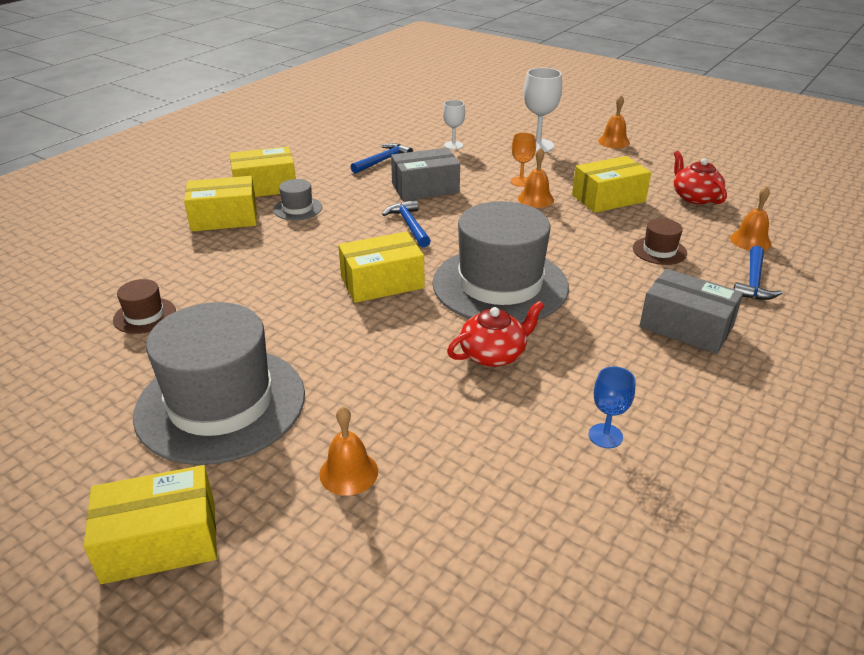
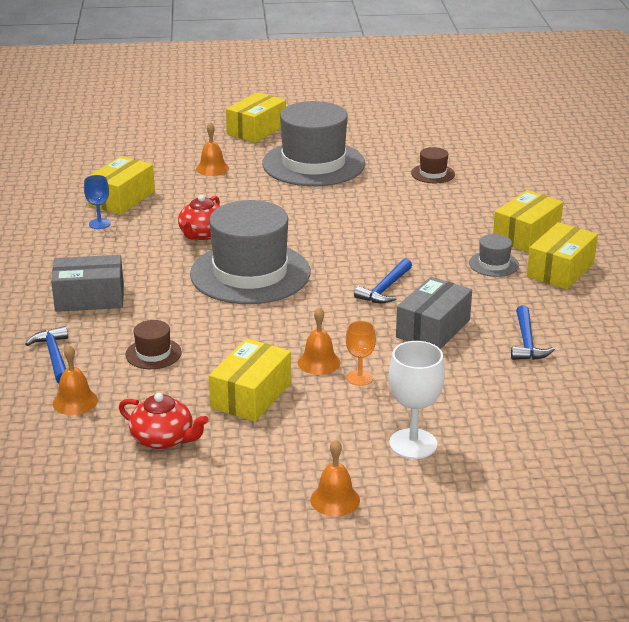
camera: 140 degrees right, 5 degrees down
(382, 282) = (332, 242): yellow box -> yellow box (122, 198)
(409, 225) = (385, 289): blue hammer -> blue hammer turned 90 degrees clockwise
(453, 145) = (500, 397): white goblet -> none

